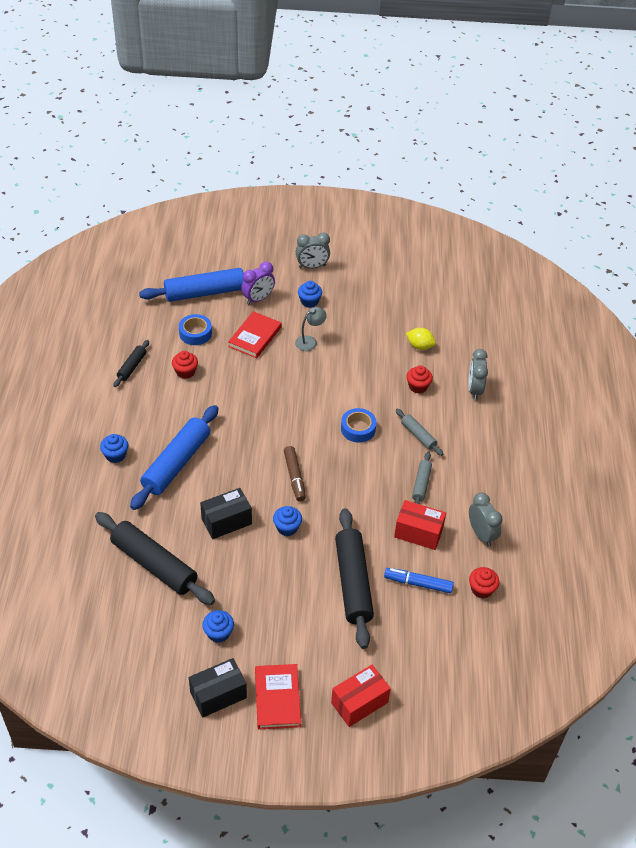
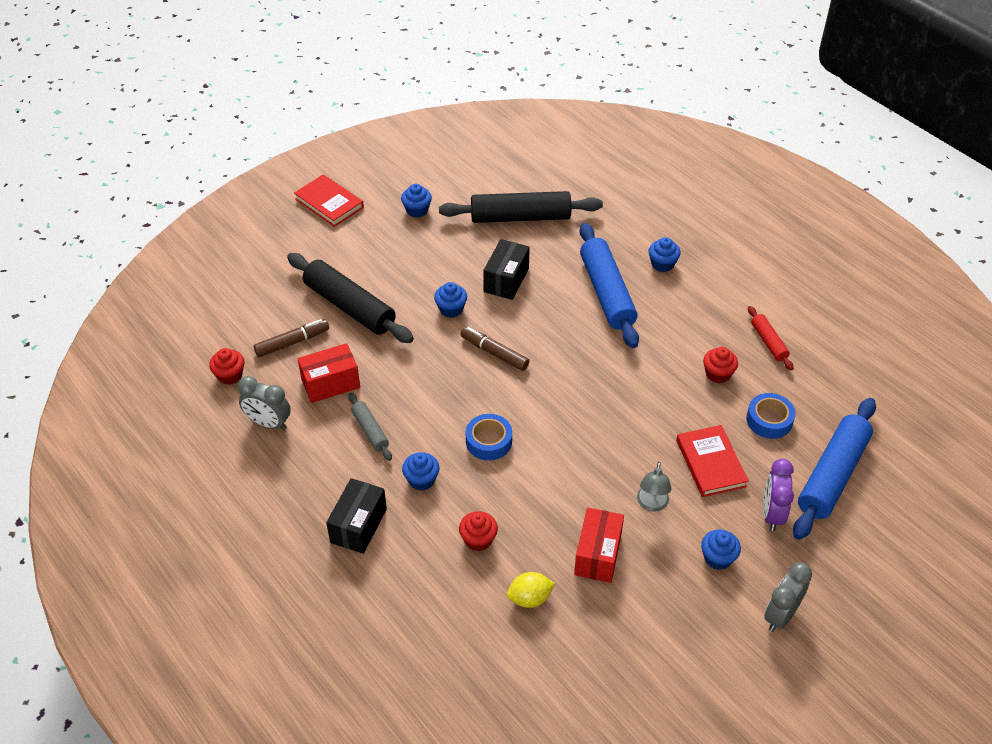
camera: 140 degrees right, 0 degrees up
(132, 367) = (768, 342): black rolling pin -> red rolling pin
(218, 695) = (373, 180): black box -> black box (358, 525)
(359, 703) = (264, 236): red box -> red box (597, 555)
(418, 435) = (421, 480): grey rolling pin -> blue cupcake
(418, 583) = (292, 342): blue marker -> brown marker
(474, 390) = (412, 586): grey clock -> none

